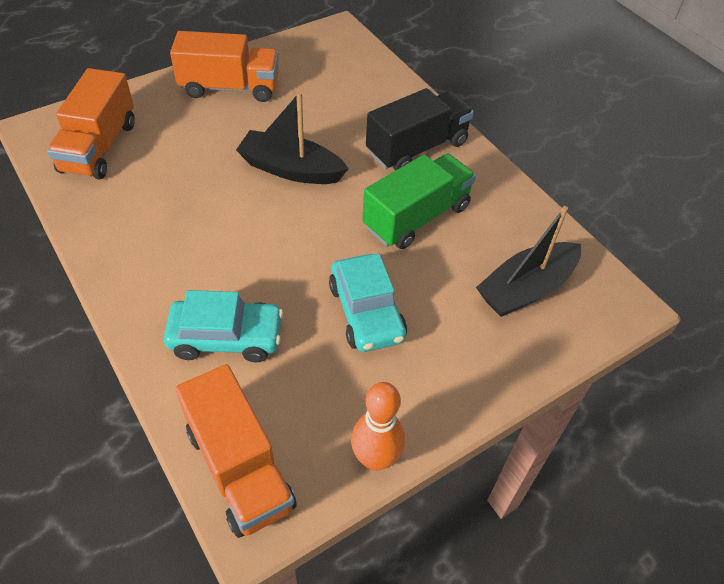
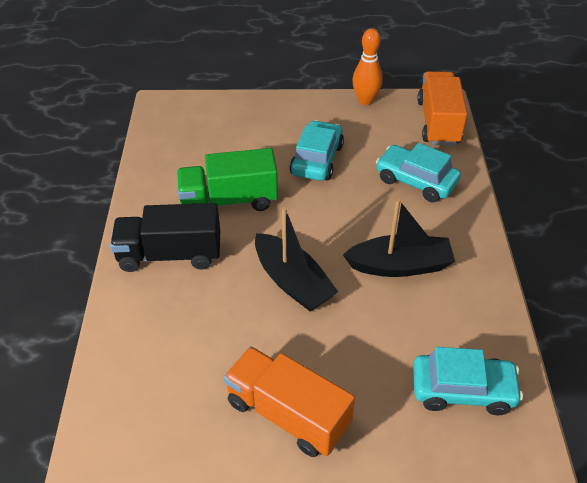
camera: 145 degrees left, 5 degrees down
(99, 147) = (462, 390): orange truck -> turquoise car
(526, 289) = (206, 133): black boat -> black boat (400, 266)

